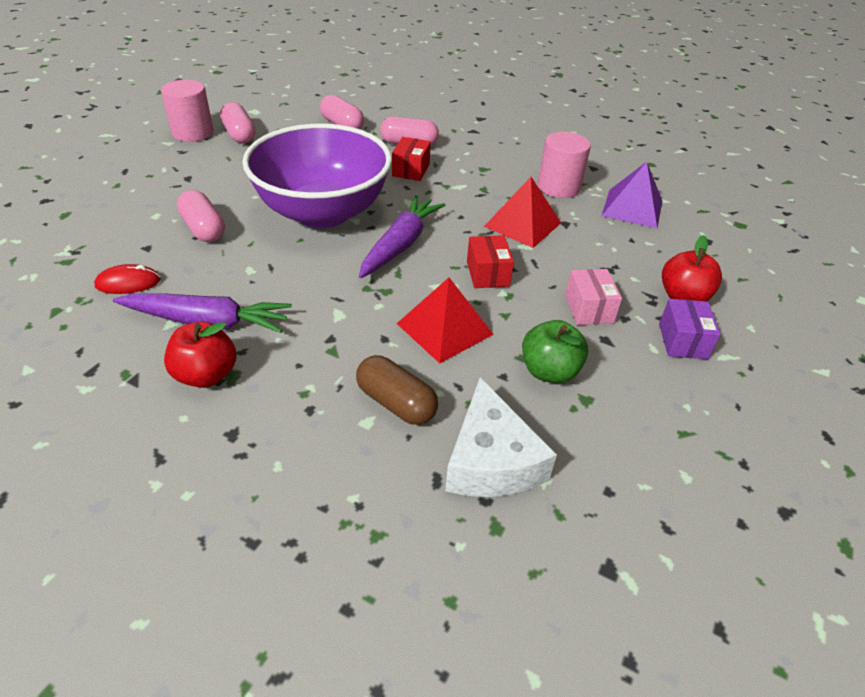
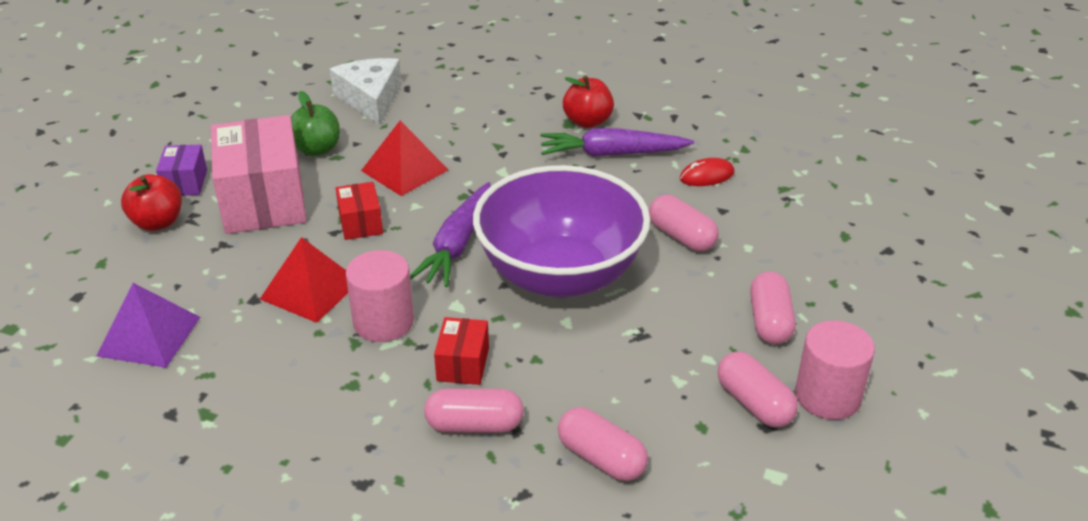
camera: 175 degrees right, 5 degrees down
(190, 168) = (770, 321): none -> pink capsule
(396, 403) = (439, 120): brown capsule -> none
(558, 187) = (243, 361): pink cylinder -> pink cylinder (383, 322)
(588, 309) = (264, 200): pink box -> pink box, size x2.10

